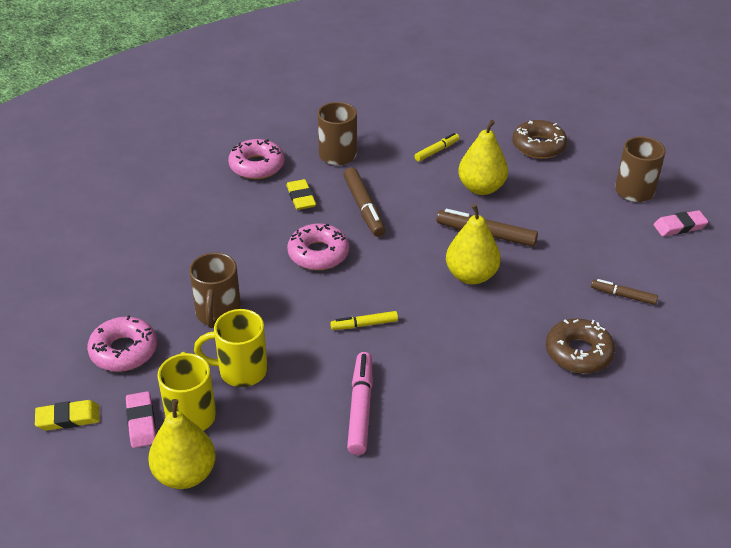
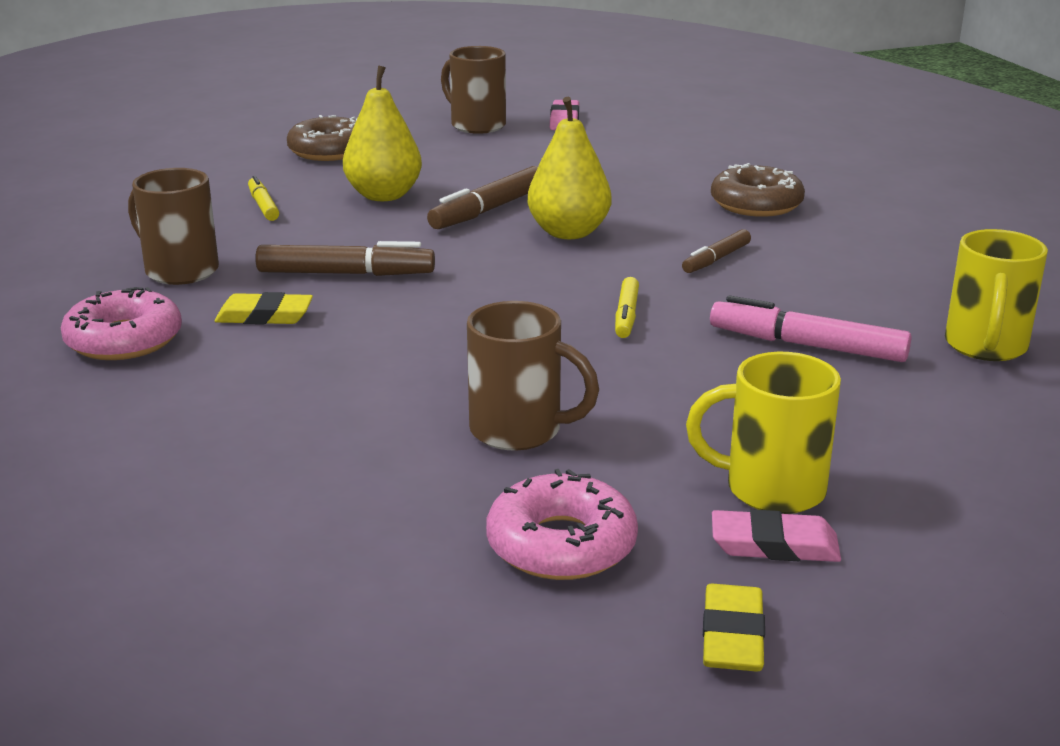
camera: 70 degrees left, 15 degrees down
(185, 474) = (917, 512): yellow pear -> none
(241, 371) = (680, 428): yellow mug -> yellow mug (985, 347)
(318, 254) = (429, 324): pink donut -> none
(623, 296) = (667, 166): brown marker -> brown marker (716, 259)

